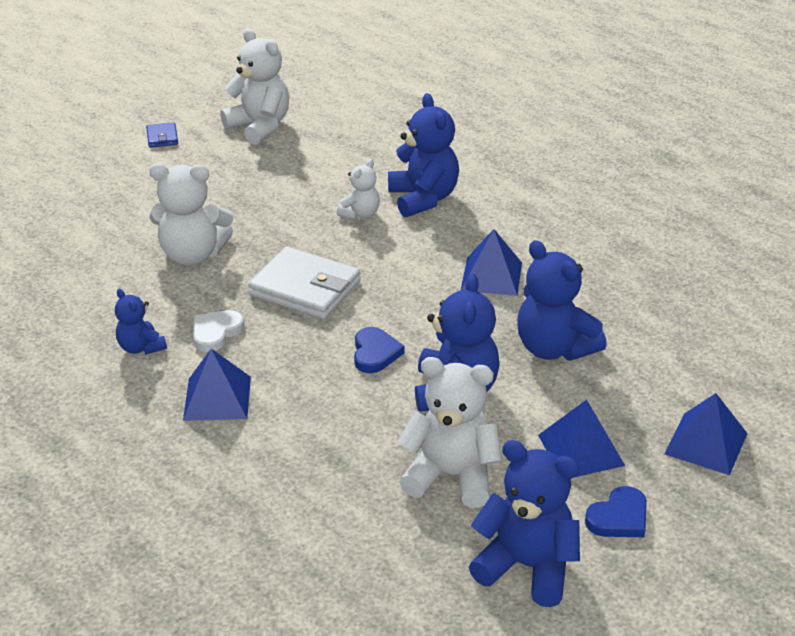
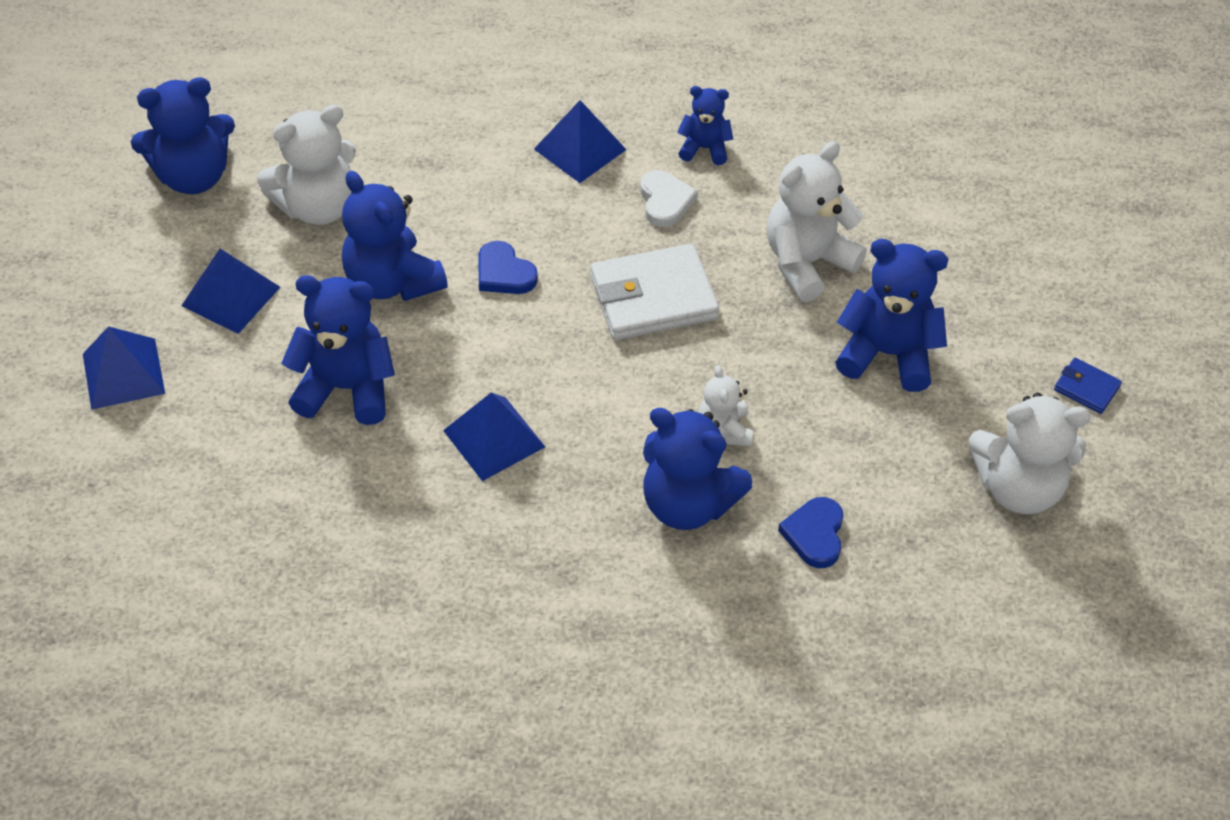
camera: 135 degrees right, 15 degrees up
(226, 197) = (887, 354): none -> blue teddy bear
(619, 517) = (152, 256): blue heart -> blue heart (814, 534)

